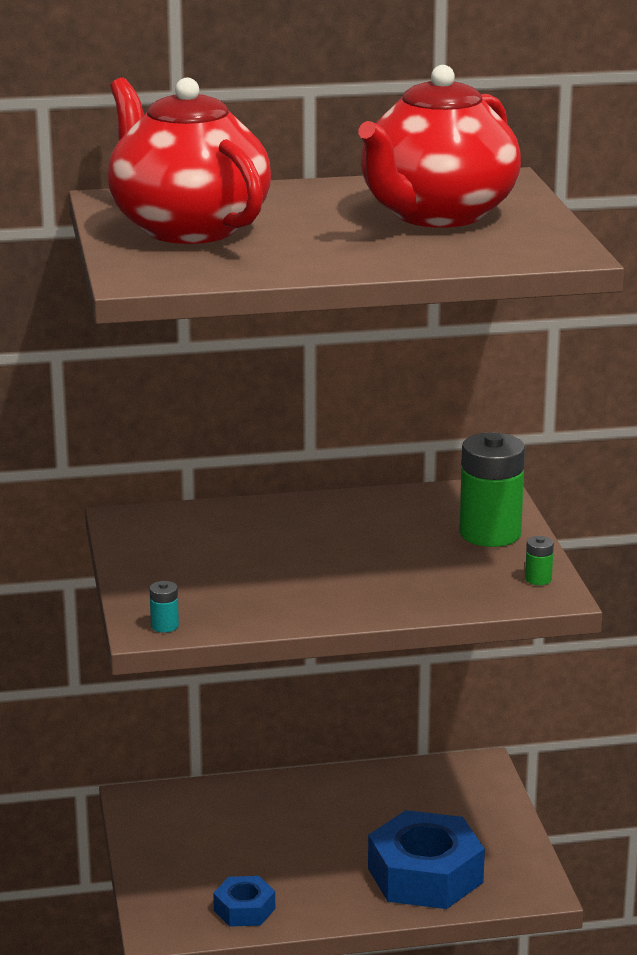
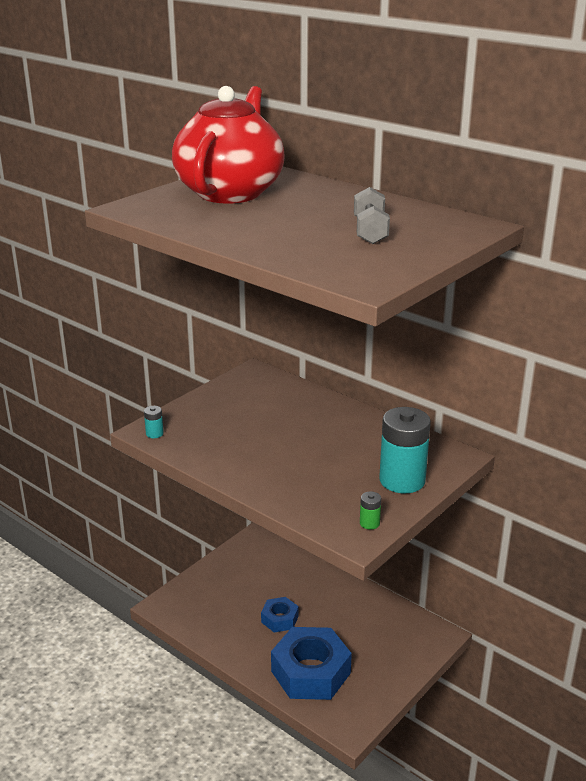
camera: 50 degrees right, 5 degrees up
(244, 909) = (208, 623): blue nut -> blue nut (279, 619)
(436, 215) = (370, 231): red teapot -> grey dumbbell
(490, 534) = (402, 480): green battery -> turquoise battery

